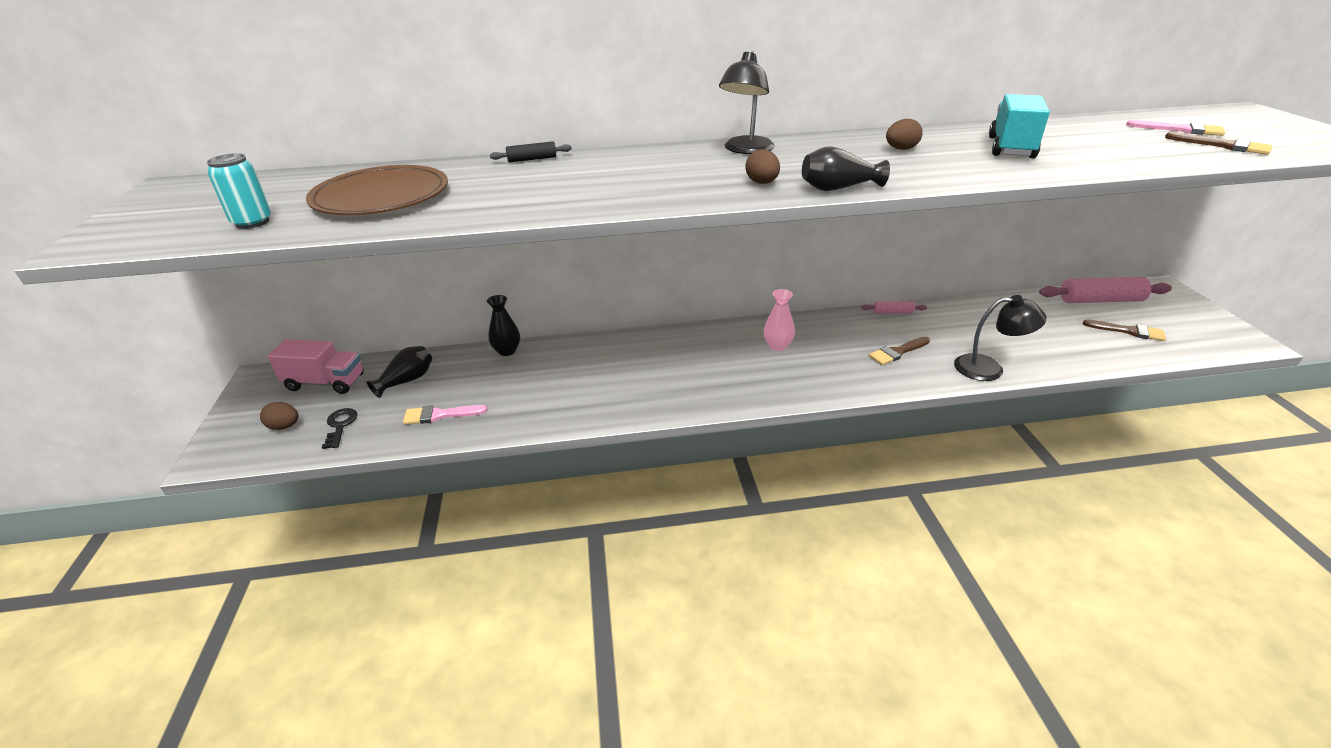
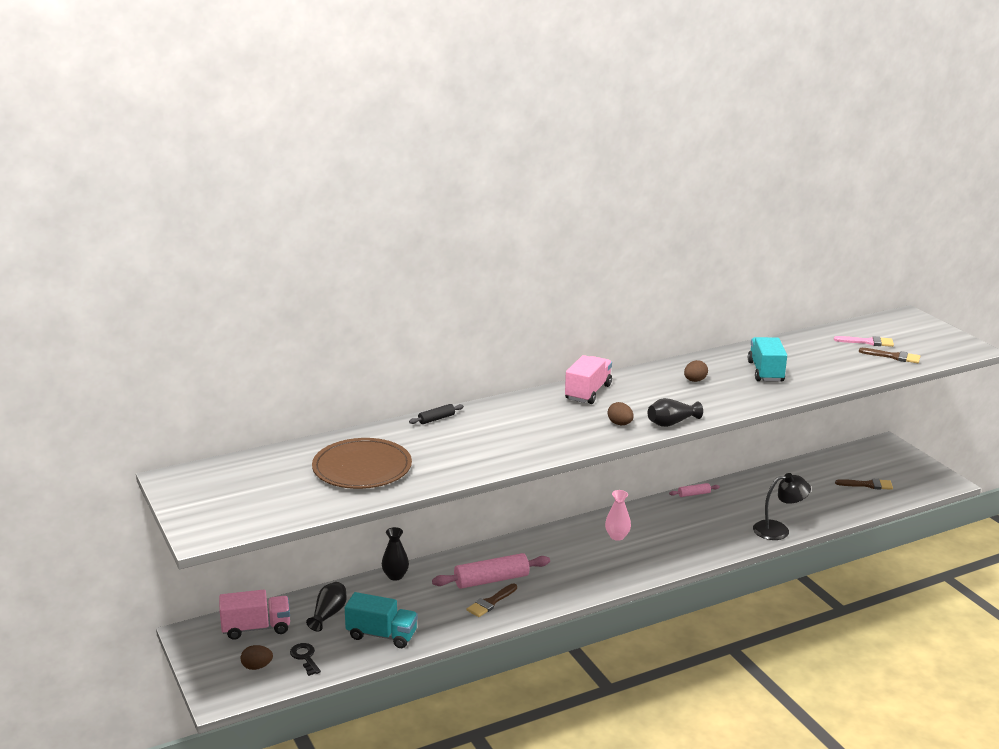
camera: 20 degrees left, 10 degrees down
(252, 222) = (295, 501): turquoise can -> none
(439, 415) = (382, 635): pink brush -> turquoise truck
(745, 150) = (588, 392): black lamp -> pink truck
(897, 352) = (709, 527): brown brush -> brown brush (491, 602)
(1100, 300) = (844, 461): pink rolling pin -> pink rolling pin (491, 580)

